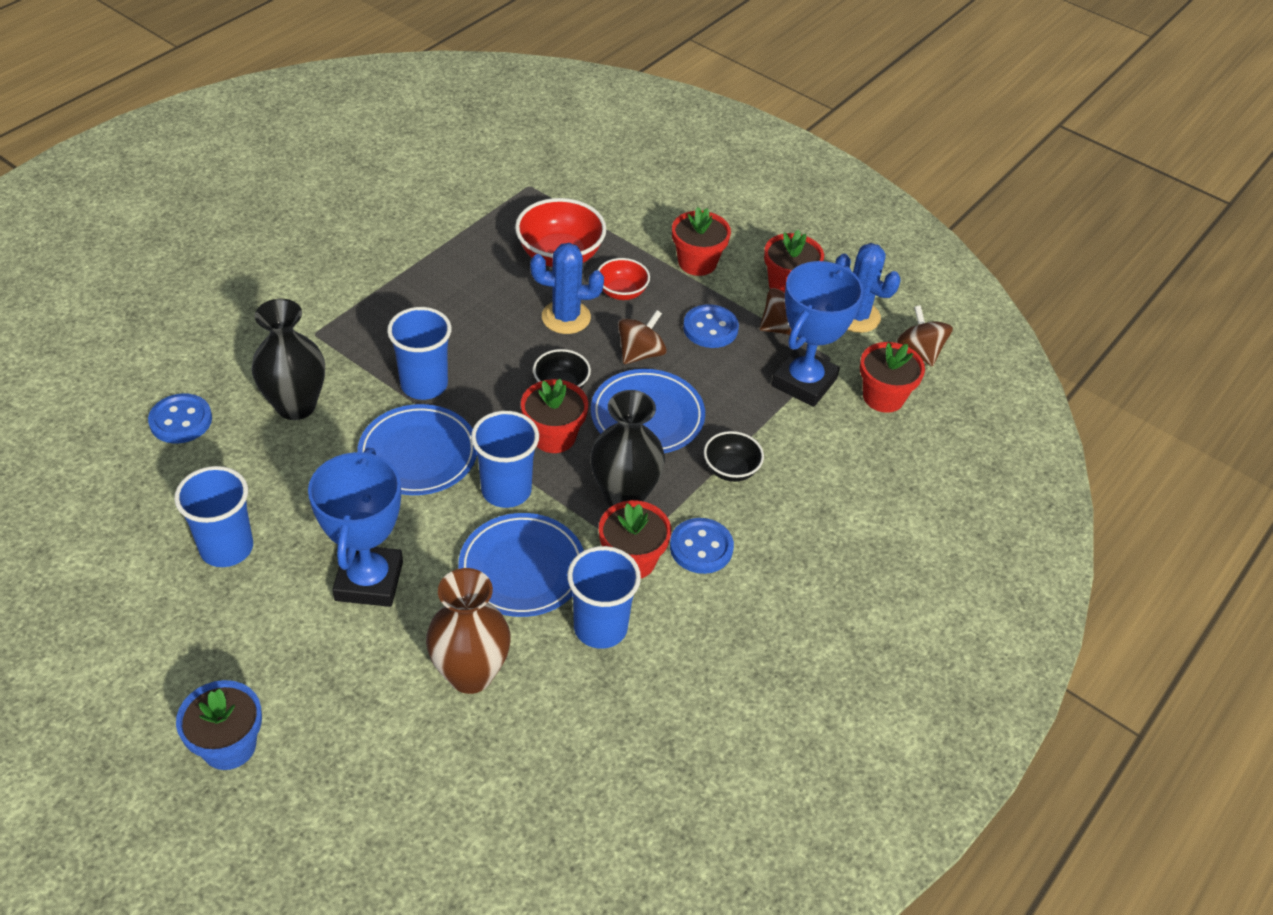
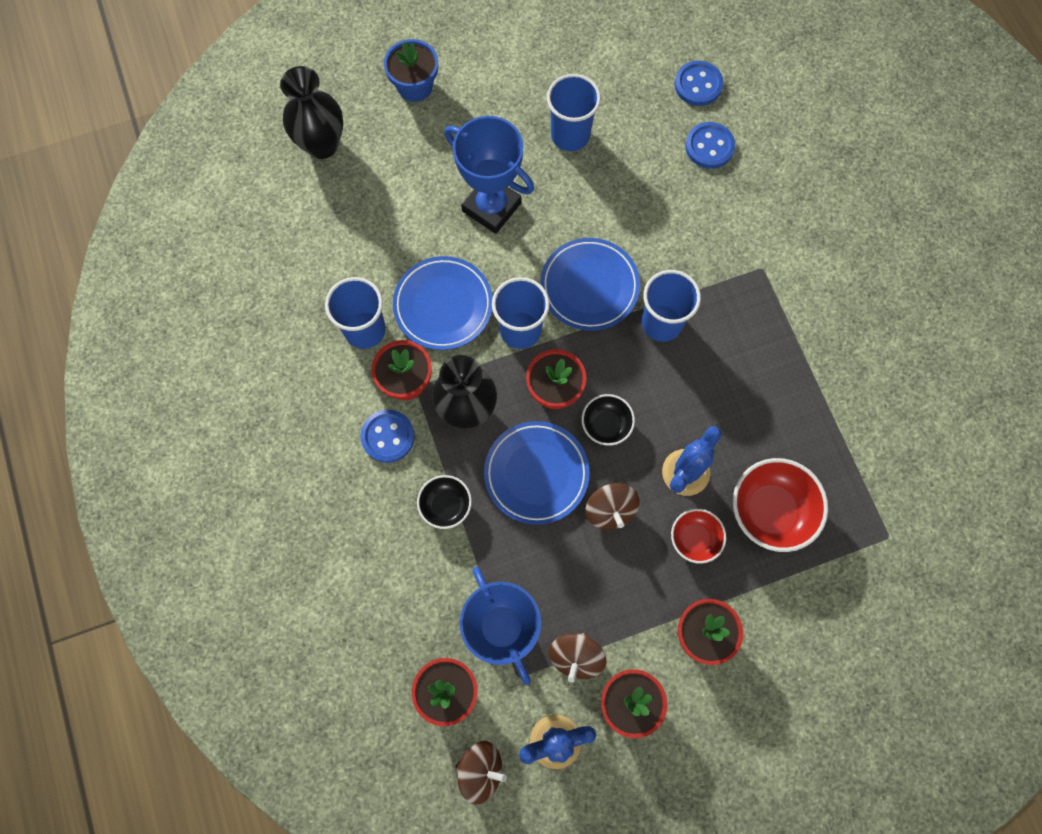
camera: 125 degrees right, 25 degrees up
(296, 406) = (685, 225): black vase -> black vase (322, 145)
(470, 674) = (380, 234): brown vase -> none
(710, 328) = (609, 590): blue button -> blue button (698, 85)

